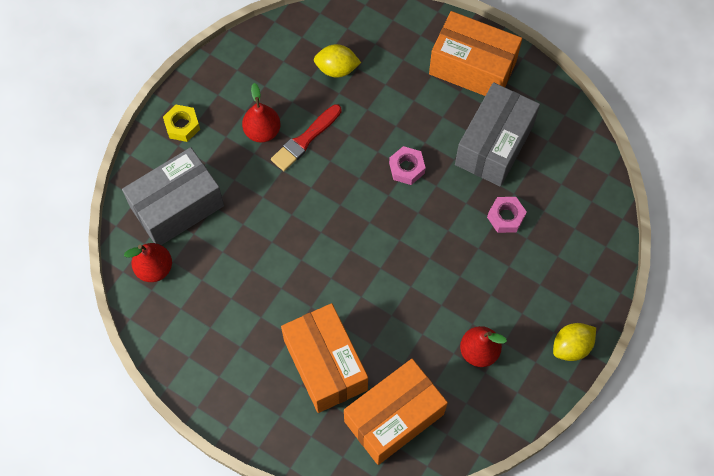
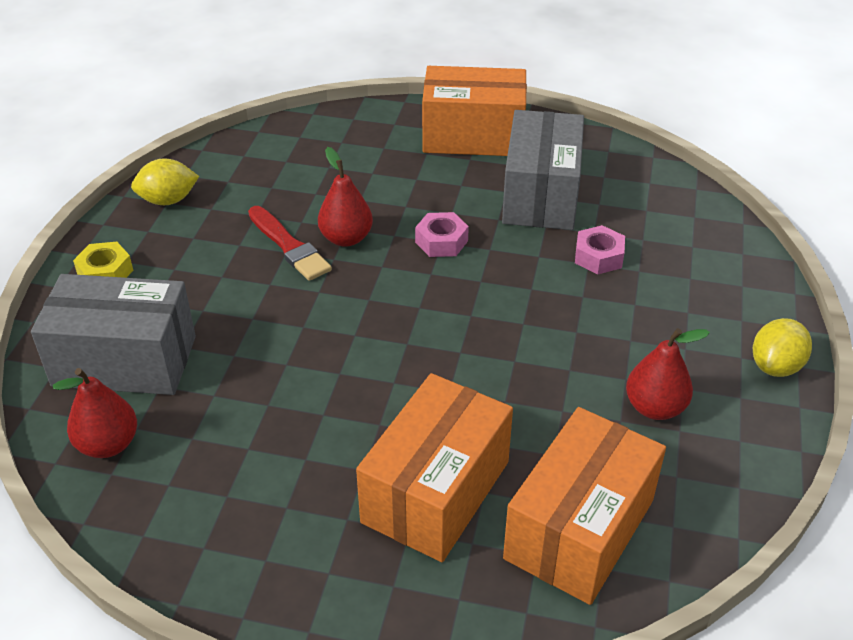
camera: 20 degrees left, 25 degrees down
(177, 207) = (124, 361): grey box -> grey box turned 60 degrees clockwise
(262, 131) = (225, 252): red pear -> red pear (346, 238)
(305, 140) = (289, 246): red brush -> red brush turned 60 degrees counterclockwise
(325, 365) = (435, 491): orange box -> orange box turned 75 degrees clockwise
(337, 69) = (302, 173): yellow lemon -> yellow lemon (168, 200)

